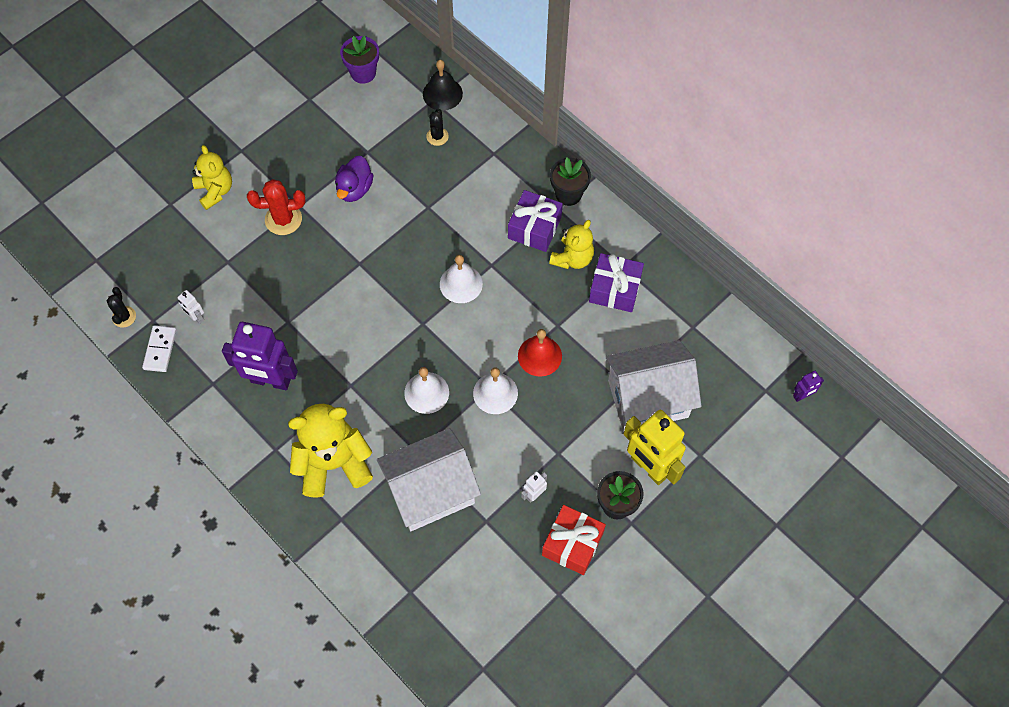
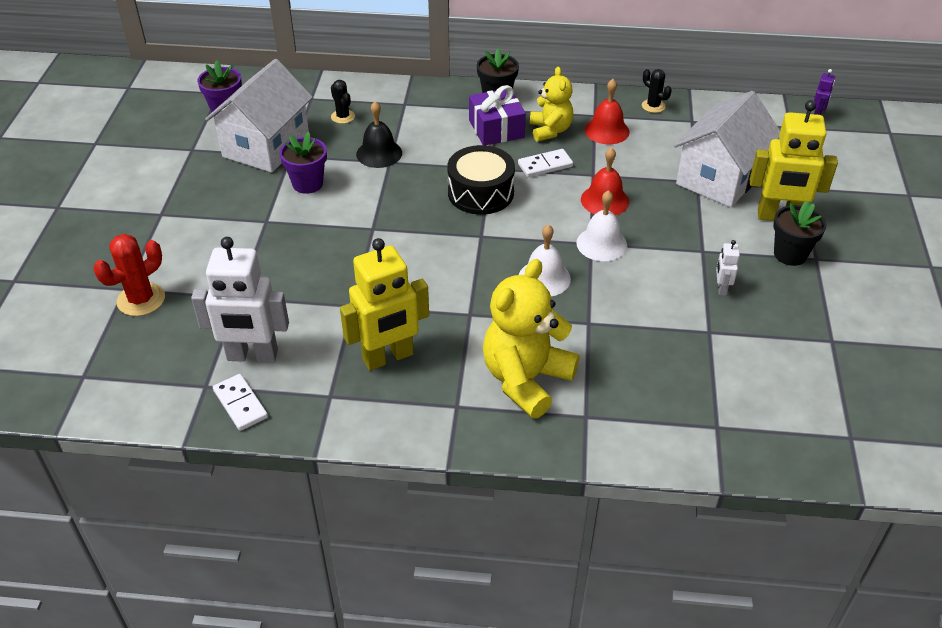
camera: 40 degrees left, 20 degrees down
(124, 317) = (168, 402): black cactus -> black cactus (653, 106)
(196, 317) = (252, 356): white robot -> white robot, size x2.28
(215, 191) = (165, 254): yellow teddy bear -> none
(270, 381) = (388, 357): purple robot -> yellow robot
(283, 219) = (261, 238): red cactus -> red cactus (141, 299)
(354, 189) = (307, 184): purple duck -> purple flower pot
(431, 491) = (637, 342): white house -> white house (266, 146)
(442, 94) = (315, 91): black bell -> black bell (379, 153)
(461, 284) = (480, 193): white bell -> black drum
(532, 290) = (545, 165): none -> white domino
(572, 544) = (795, 300): red gift -> none
(615, 289) = (606, 130): purple gift -> red bell

